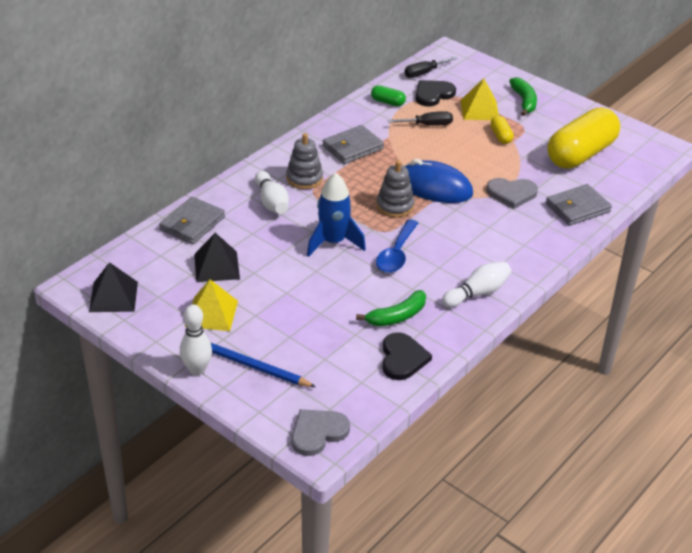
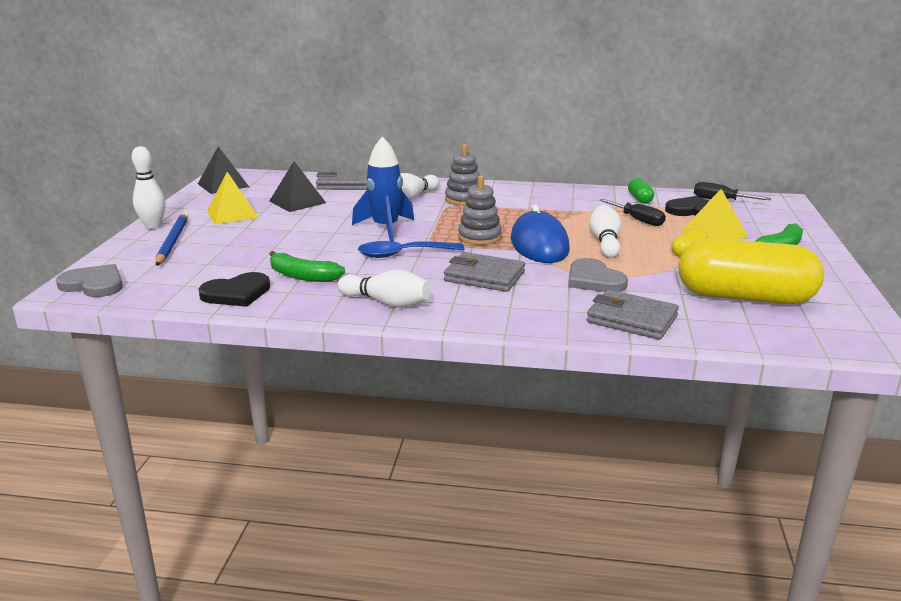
camera: 60 degrees right, 15 degrees down
(352, 148) = (541, 203): grey wallet -> grey wallet (484, 276)
(455, 158) = (605, 242): none -> white bowling pin

